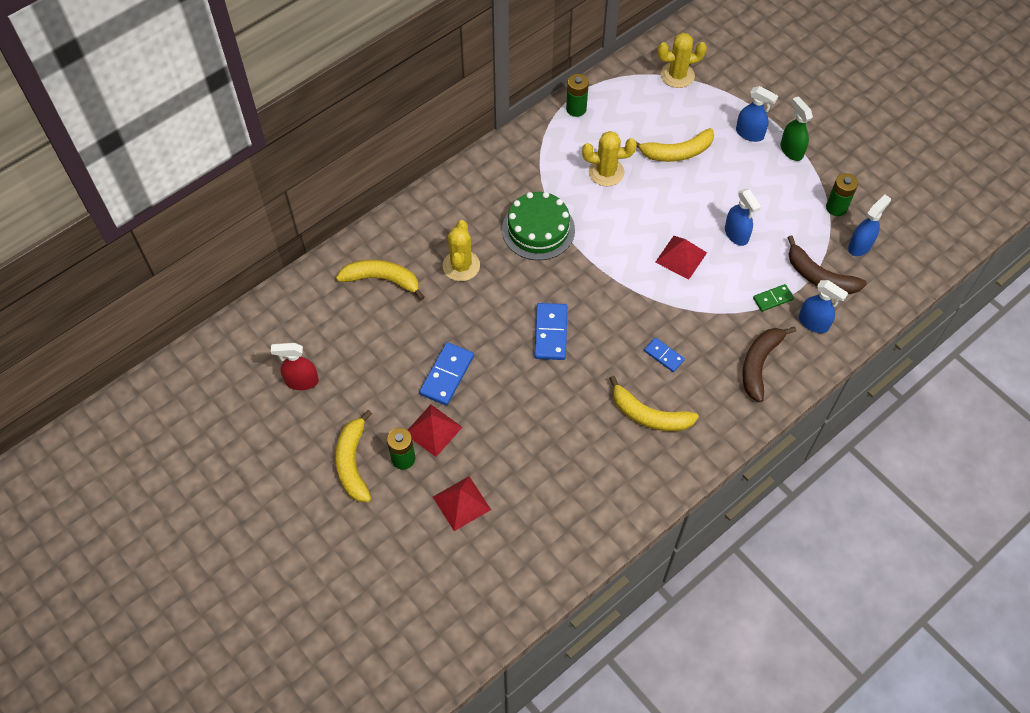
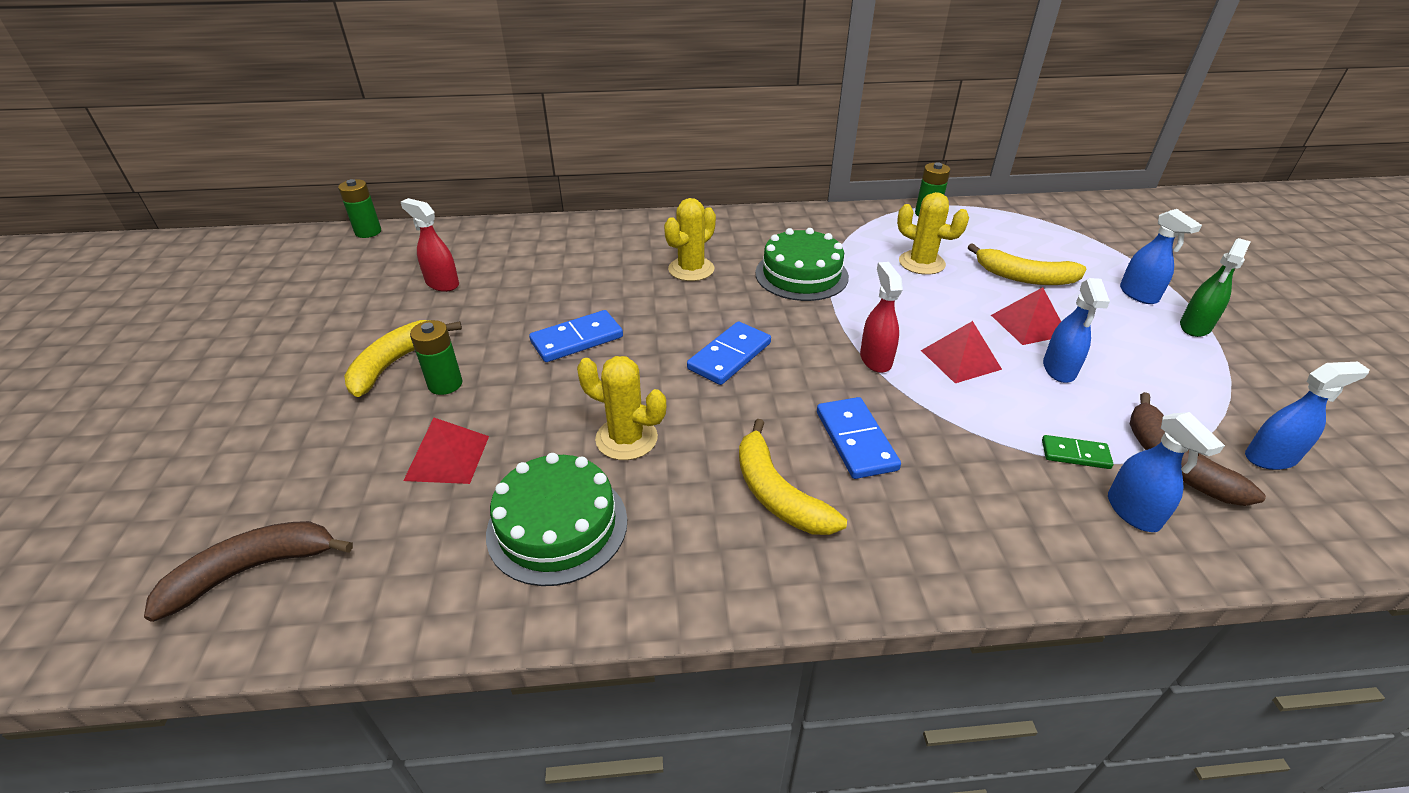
camera: 35 degrees right, 20 degrees down
(382, 279) = (605, 250): yellow banana -> none
(433, 430) = (505, 376): red pyramid -> red pyramid (1028, 325)
(560, 503) = (557, 526): none -> green cake
(635, 285) = (875, 359): none -> red spray bottle
(664, 355) = (856, 440): blue domino -> blue domino, size x1.65
(677, 75) = (1068, 227): yellow cactus -> yellow cactus (626, 438)
(759, 364) = (1001, 518): brown banana -> brown banana (253, 570)
(791, 150) = (1195, 327): green spray bottle -> green spray bottle turned 150 degrees counterclockwise
(836, 207) = (1244, 402): green battery -> green battery (368, 232)

